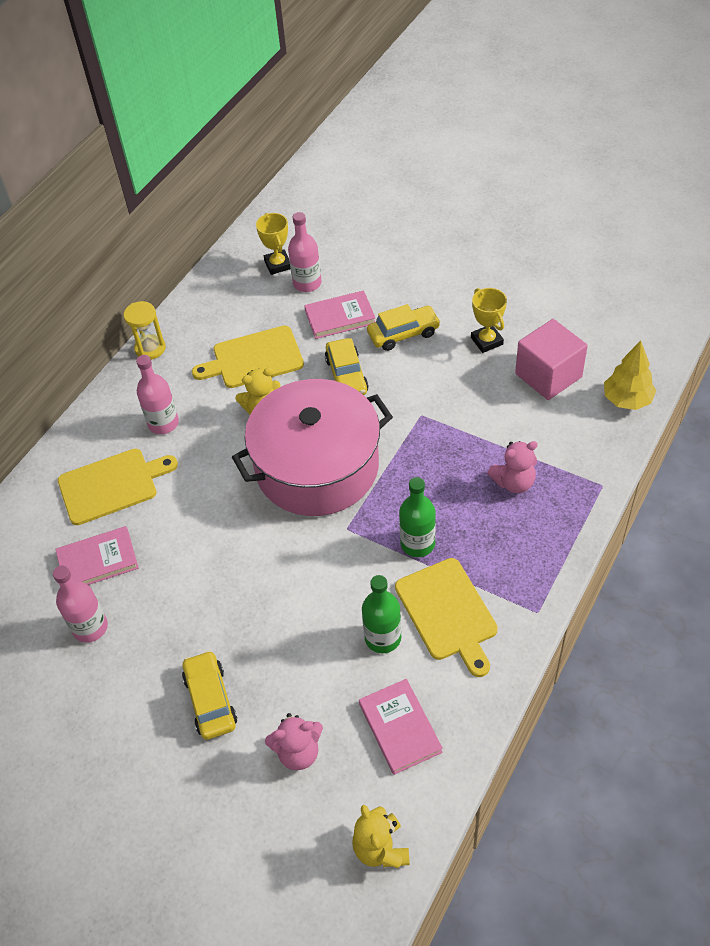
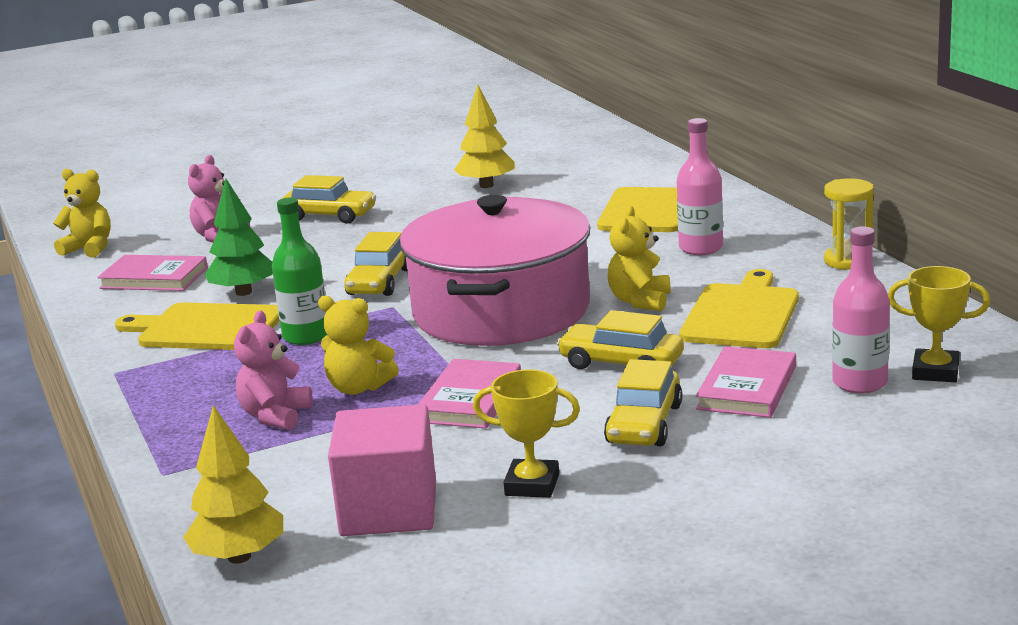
camera: 125 degrees right, 30 degrees down
(90, 627) = (486, 185): pink bottle -> yellow tree
(98, 561) = (556, 196): pink book -> pink book (469, 399)
(315, 564) = (380, 282): none -> yellow car
(383, 638) = (244, 292): green bottle -> green tree
(456, 468) = (358, 388): none -> yellow teddy bear

